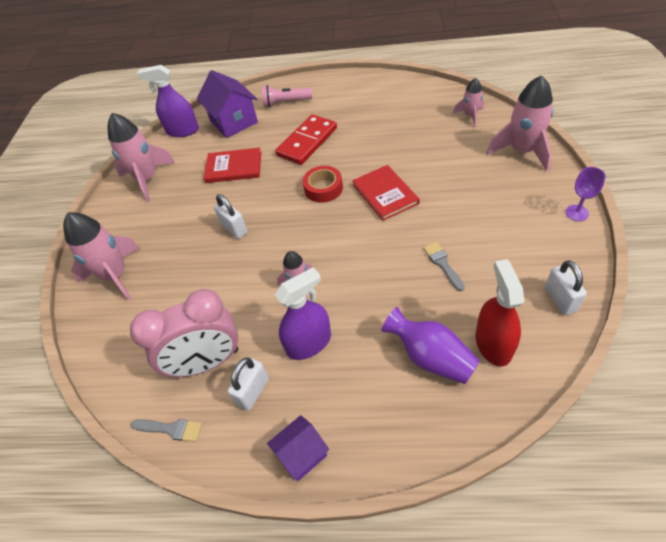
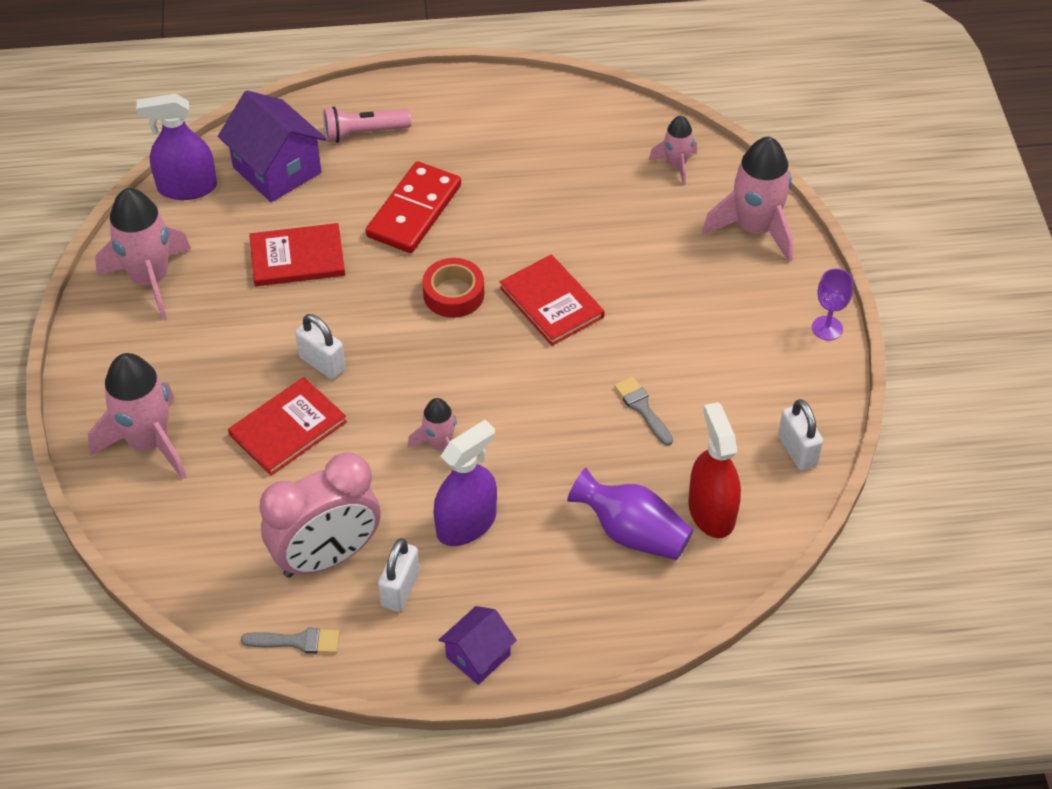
camera: 15 degrees left, 0 degrees up
(203, 269) = (288, 428): none -> red book

